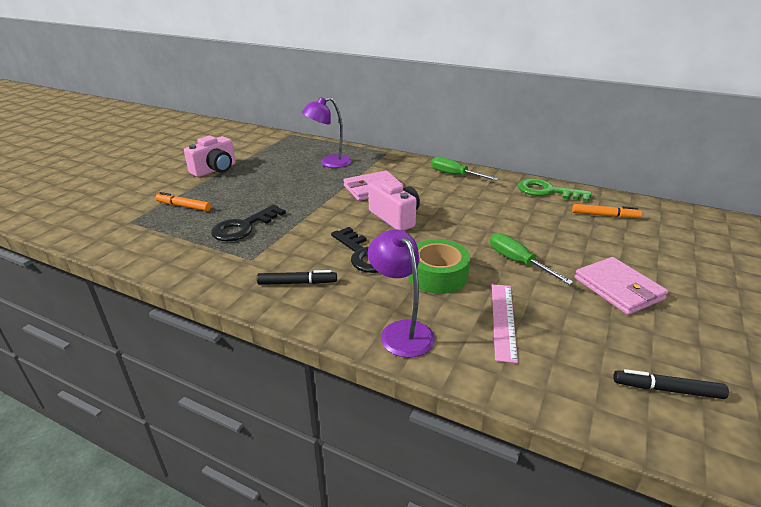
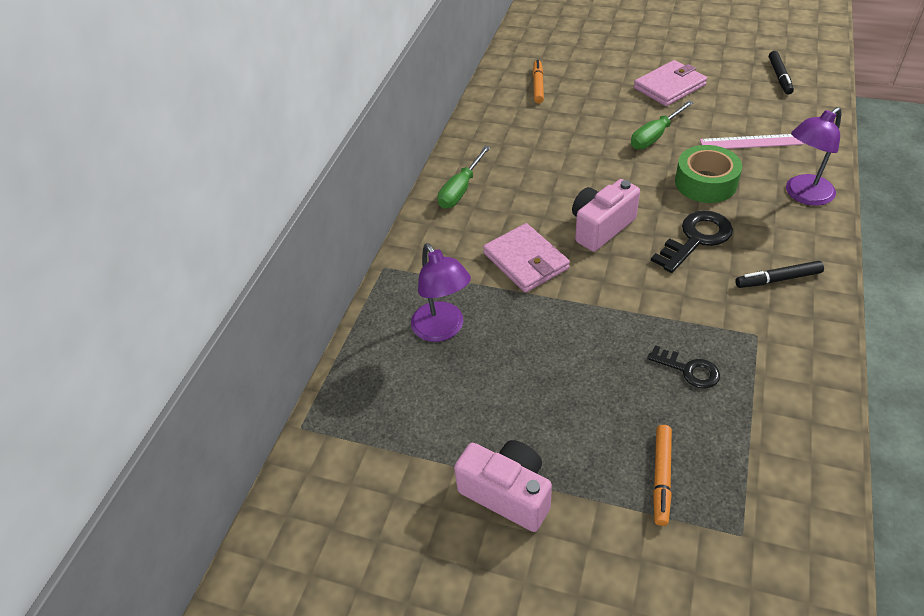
camera: 95 degrees left, 15 degrees up
(244, 227) = (689, 370): black key -> black key, size x0.62
(297, 283) = (778, 279): black marker -> black marker turned 90 degrees counterclockwise
(547, 191) = (490, 118): green key -> none

